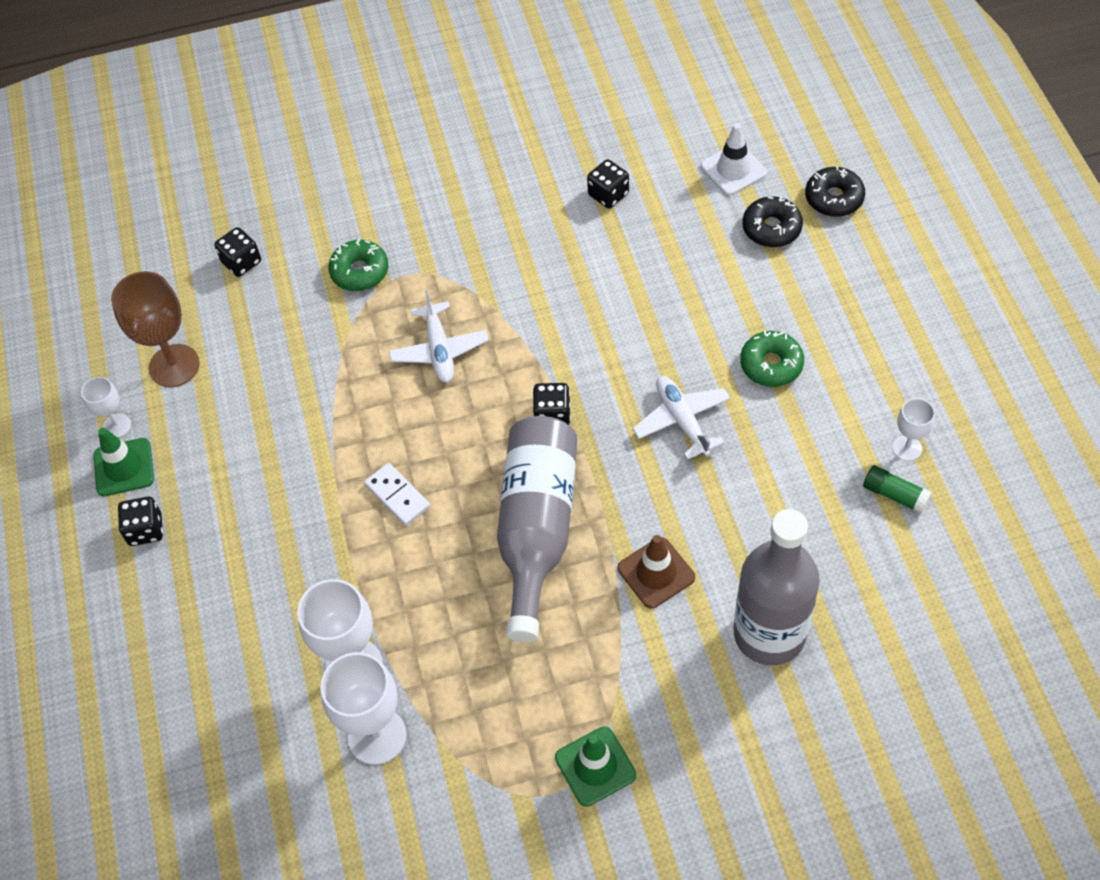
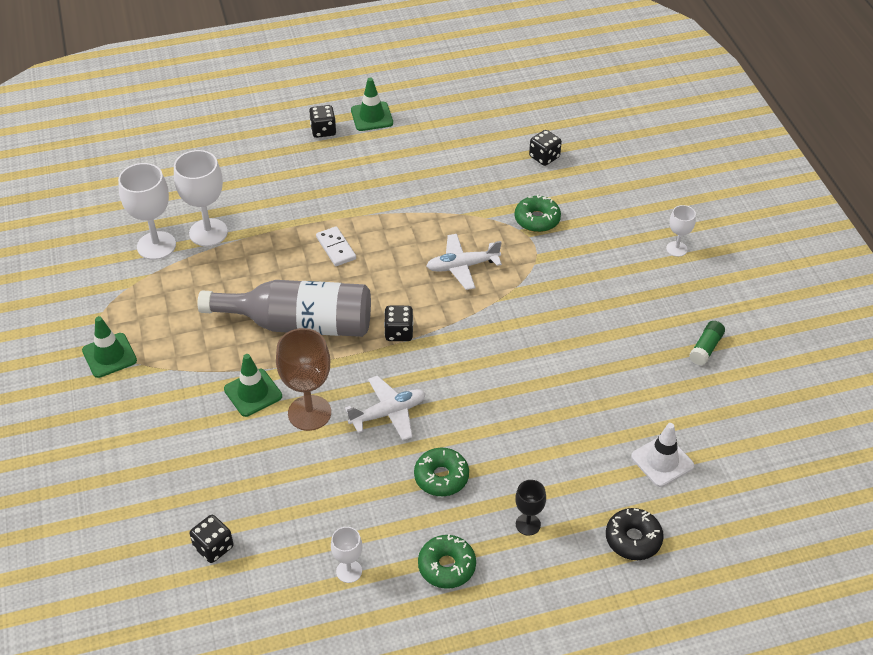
camera: 85 degrees right, 10 degrees down
(117, 425) = (405, 110): white goblet -> white goblet (676, 249)
(174, 366) = (452, 132): brown goblet -> brown goblet (309, 413)
(397, 496) = (336, 248): white domino -> white domino turned 75 degrees counterclockwise
(608, 194) = (625, 369): black dice -> black dice (213, 547)
(656, 573) = (253, 393): brown traffic cone -> green traffic cone
(769, 633) = (190, 460): grey bottle -> none
(771, 228) = (593, 486): black donut -> none
(826, 285) = (528, 524): none -> black goblet
(888, 357) = (446, 566): none -> green donut
(895, 495) = (303, 557): green glue stick -> green glue stick (706, 348)

